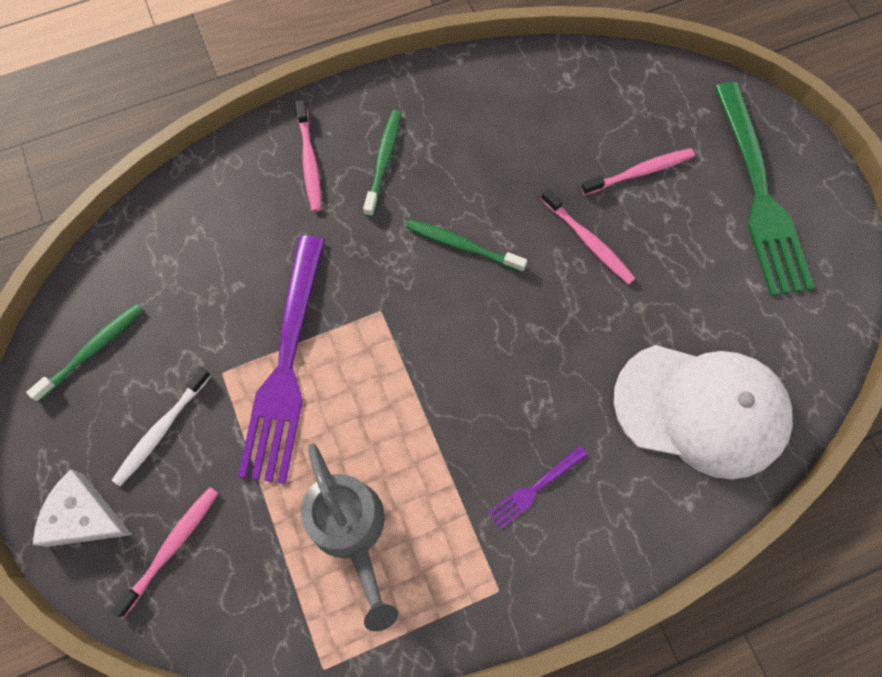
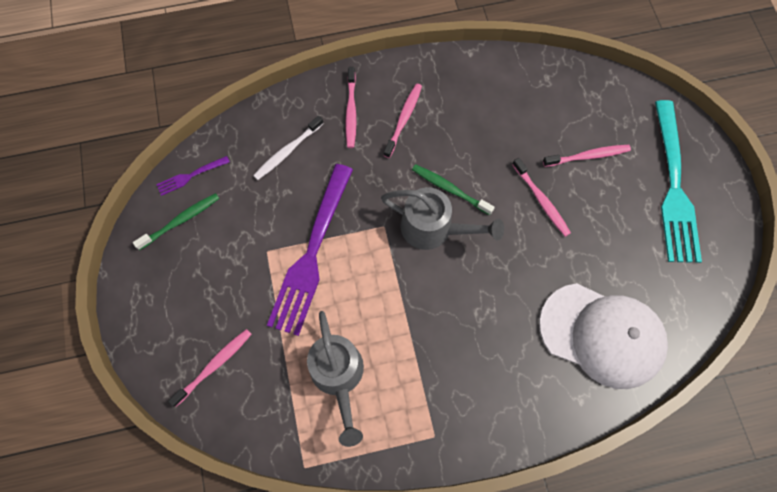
camera: 10 degrees right, 0 degrees up
(84, 516) = (158, 334): white cheese -> none
(162, 429) = (219, 284): white toothbrush -> white toothbrush (288, 151)
(383, 162) = (403, 120): green toothbrush -> pink toothbrush
(450, 303) = (434, 229): none -> grey watering can
(535, 488) = (472, 370): purple fork -> purple fork (190, 176)
(759, 195) = (673, 186): green fork -> turquoise fork

